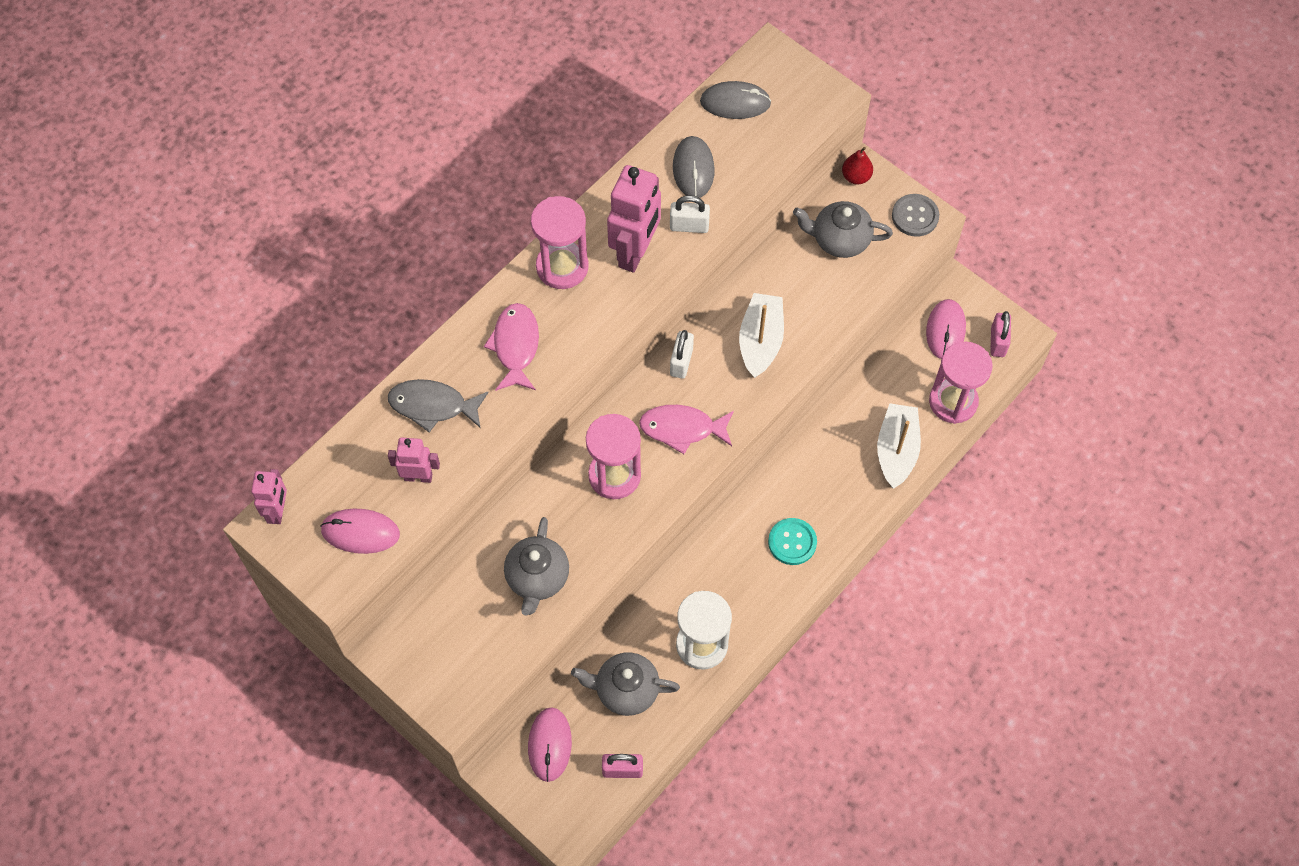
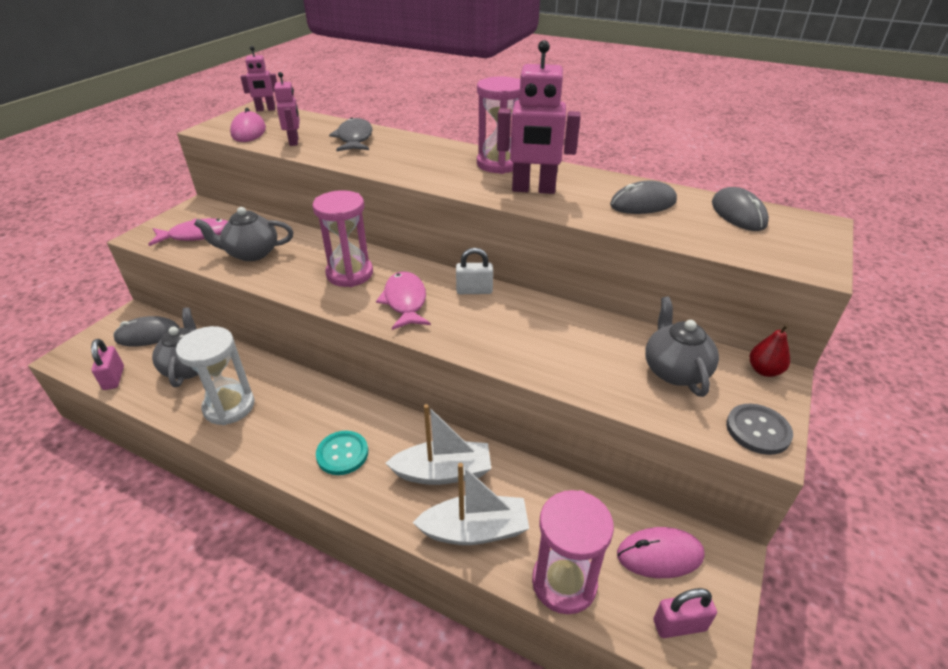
camera: 75 degrees right, 25 degrees down
(515, 346) = (416, 157): pink fish -> pink fish (196, 235)
(549, 745) = (148, 335): pink mouse -> grey mouse
(689, 226) = (579, 209): white padlock -> none
(760, 341) = (519, 334): white boat -> white boat (443, 472)

